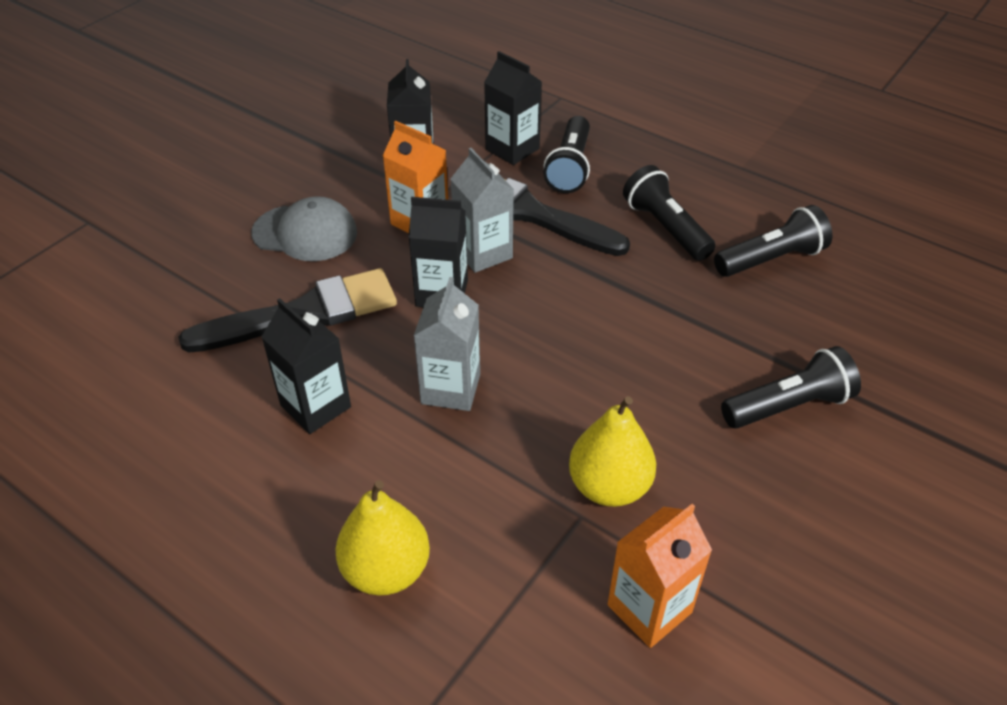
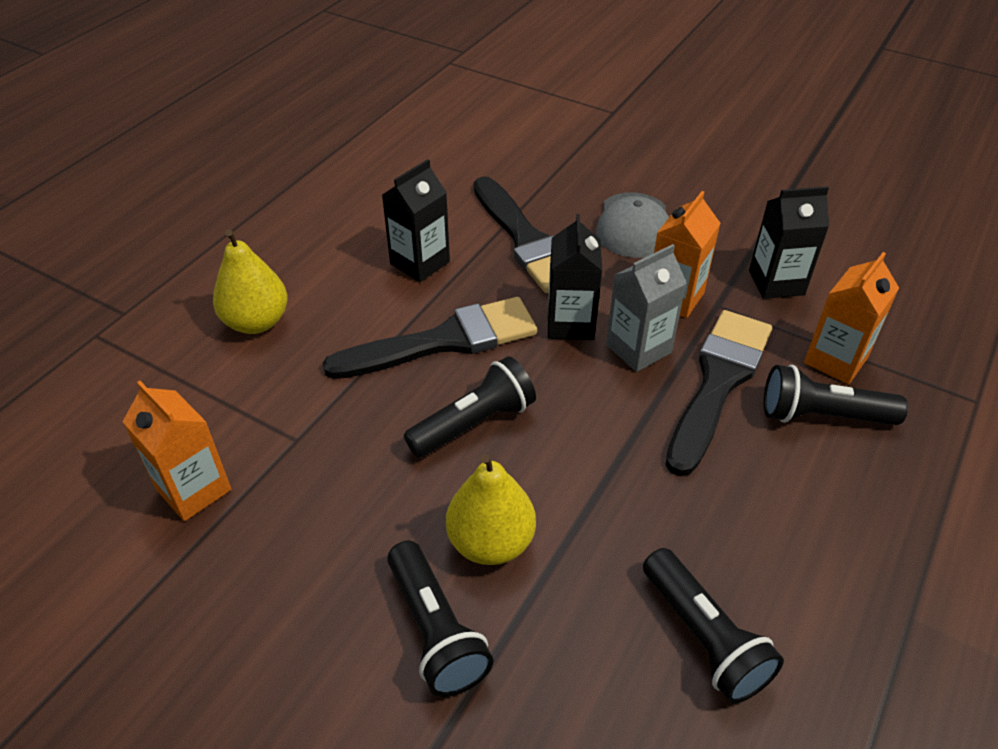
camera: 85 degrees right, 0 degrees up
(450, 389) = (444, 341): grey carton -> black brush
(512, 149) = (835, 360): black carton -> orange carton
(609, 486) = (327, 459): yellow pear -> yellow pear (491, 542)
(665, 228) = (733, 515): black flashlight -> black flashlight (474, 423)

